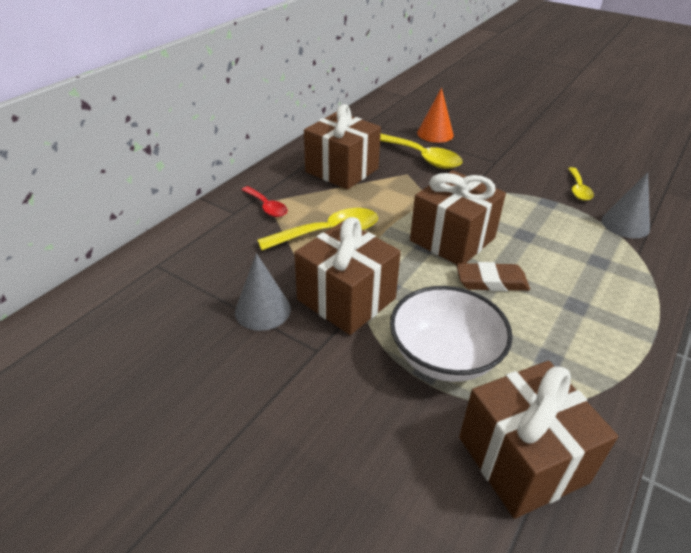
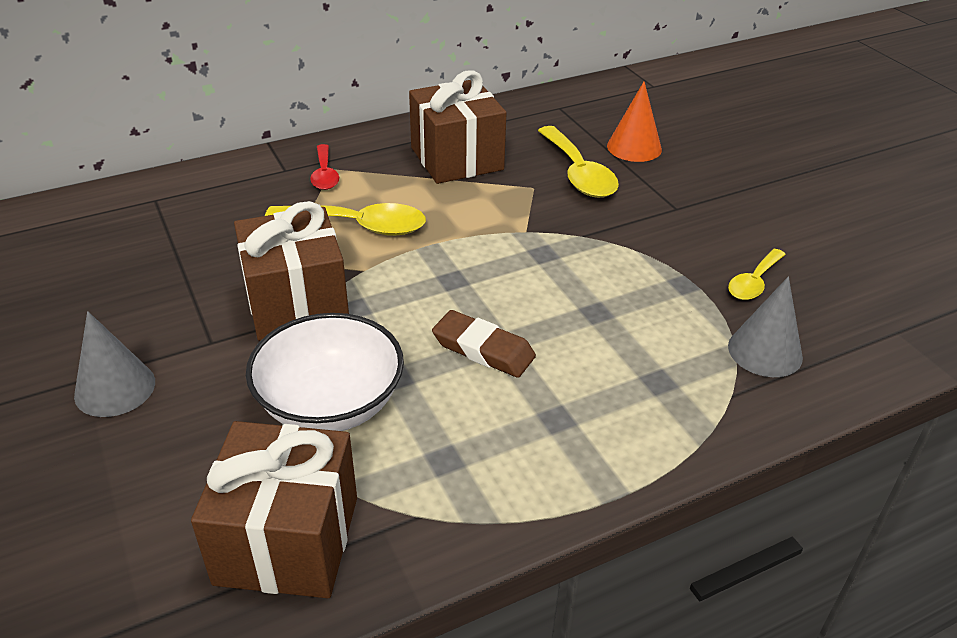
camera: 30 degrees right, 0 degrees up
(262, 310) = (203, 281): grey cone -> grey cone (115, 388)
(452, 239) = (495, 284): brown gift -> none

